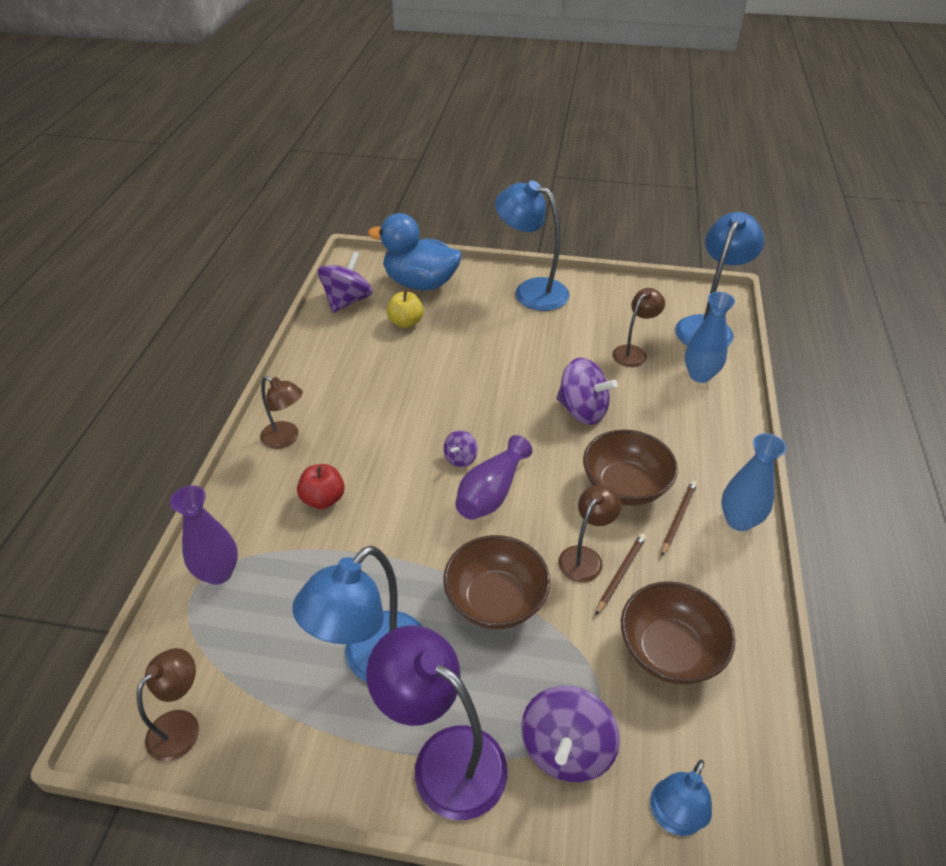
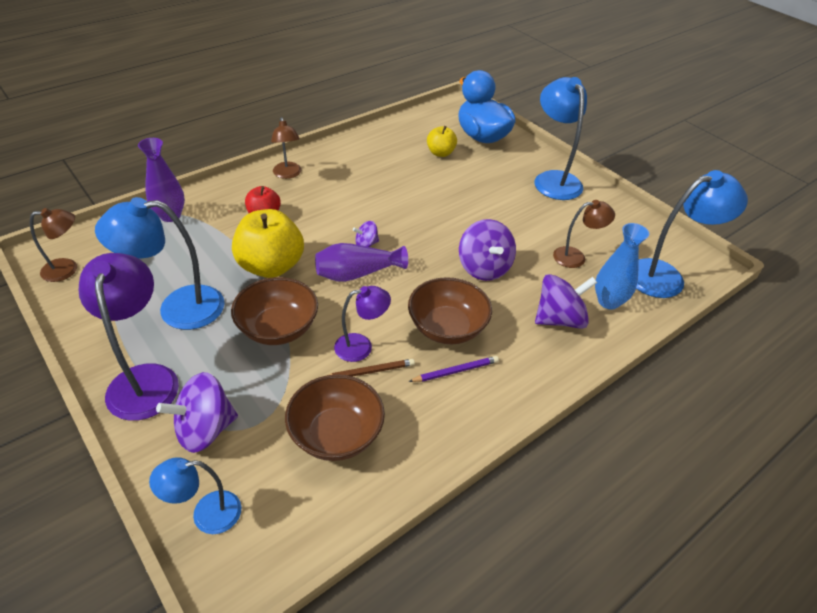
camera: 40 degrees right, 0 degrees up
(347, 301) = (421, 123): purple spinning top -> purple spinning top (559, 319)
(404, 546) = (271, 266): none -> yellow apple
(585, 557) = (361, 346): brown lamp -> purple lamp
(678, 518) = (455, 371): brown pencil -> purple pencil
(739, 520) = (498, 404): blue vase -> none

